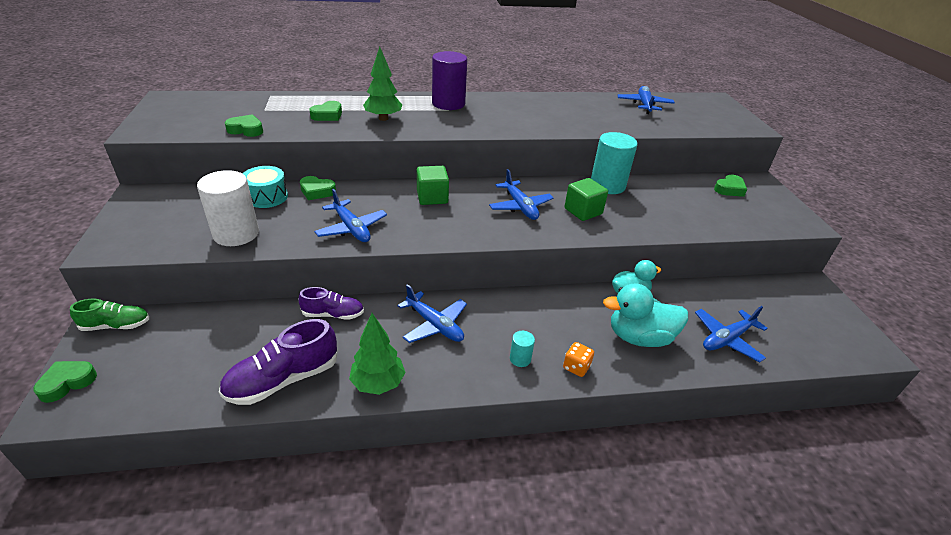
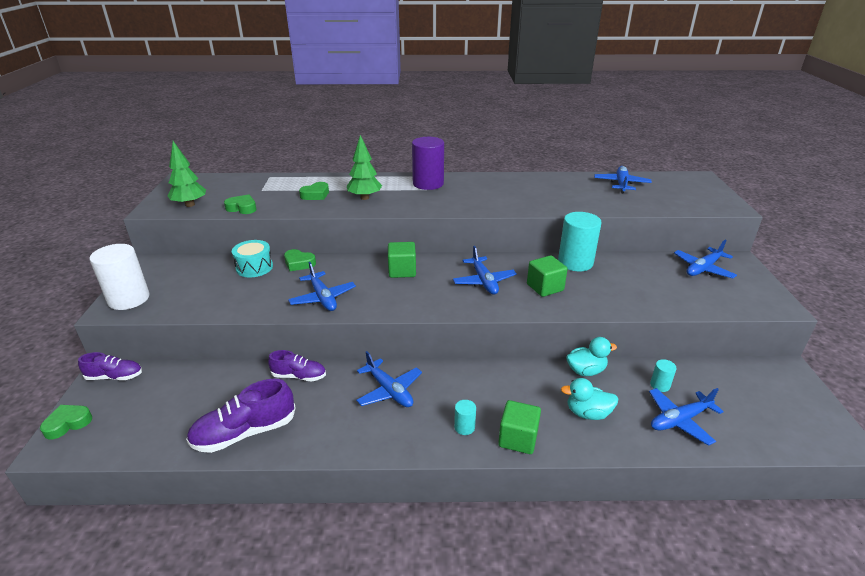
camera: 10 degrees right, 5 degrees down
(116, 325) = (115, 377): green shoe -> purple shoe
(236, 234) = (222, 300): white cylinder -> white cylinder (129, 299)
(378, 383) = (327, 442): green tree -> green tree (190, 205)
(576, 367) = (518, 438): orange dice -> green cube
(639, 337) = (587, 413): turquoise duck -> turquoise duck, size x0.66
(702, 305) = (660, 385): none -> turquoise cylinder
(729, 189) = (703, 269): green heart -> blue plane

